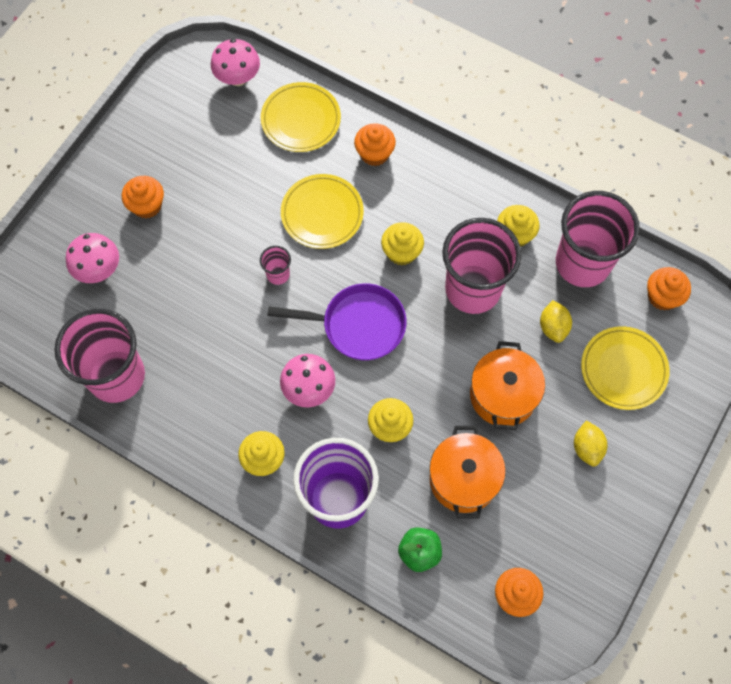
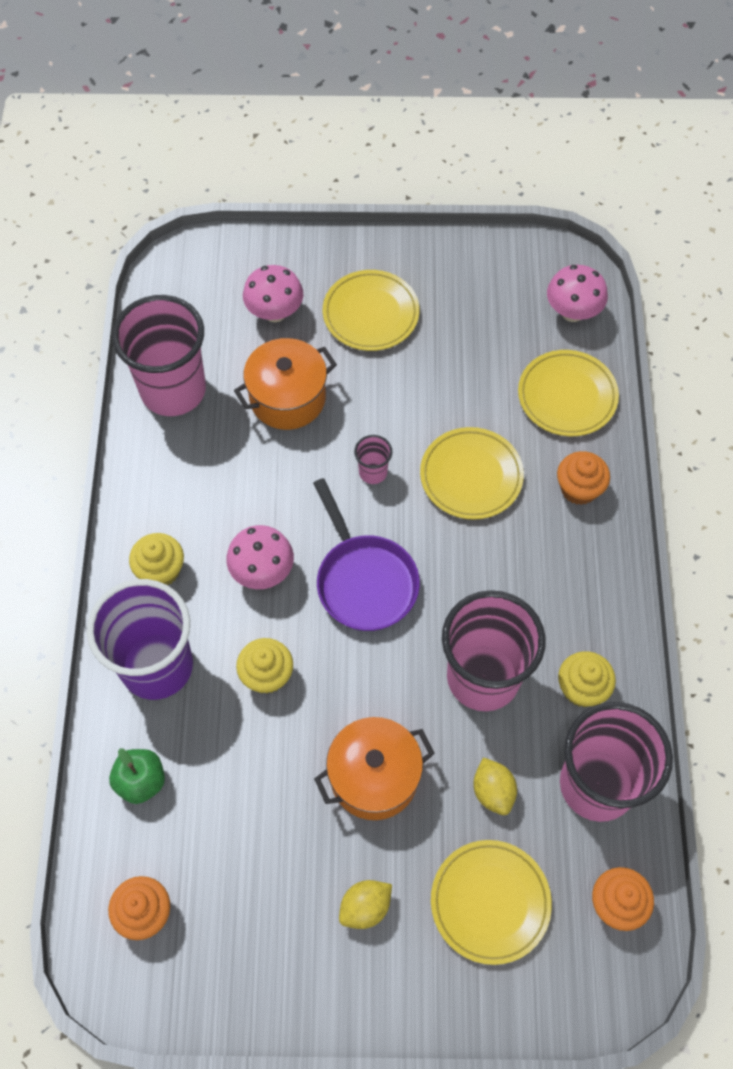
camera: 60 degrees right, 5 degrees down
(147, 205) = (371, 314): orange cupcake -> yellow plate
(401, 252) = (479, 579): yellow cupcake -> none
(463, 479) = (249, 785): orange pot -> orange pot (287, 398)
(553, 327) = (493, 791): yellow lemon -> yellow lemon turned 75 degrees counterclockwise

